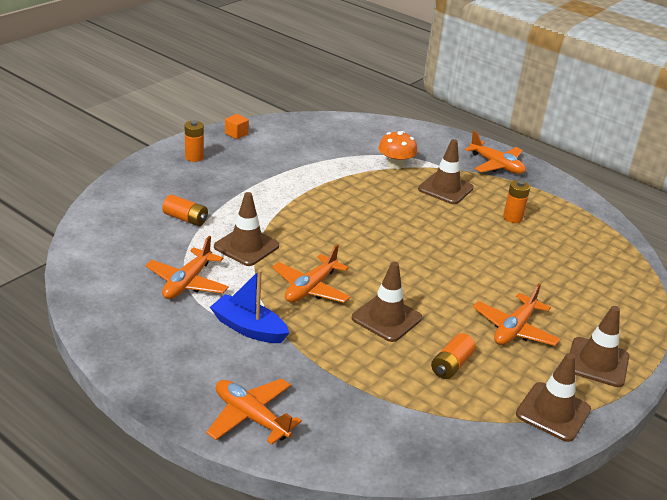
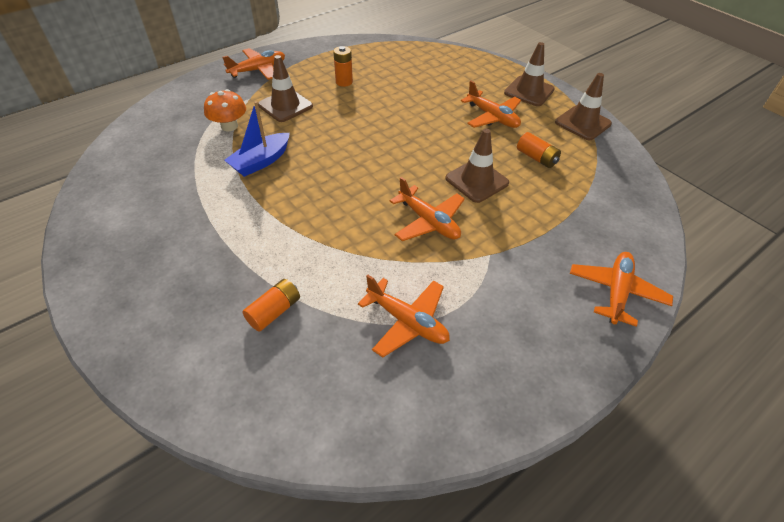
camera: 75 degrees left, 15 degrees up
(194, 157) = (127, 288): orange battery -> none
(236, 134) = (90, 238): orange cube -> none
(246, 246) = (347, 261): brown traffic cone -> none
(248, 328) = (489, 277): blue boat -> blue boat (261, 161)
(251, 417) = (616, 292): orange plane -> orange plane turned 150 degrees clockwise

